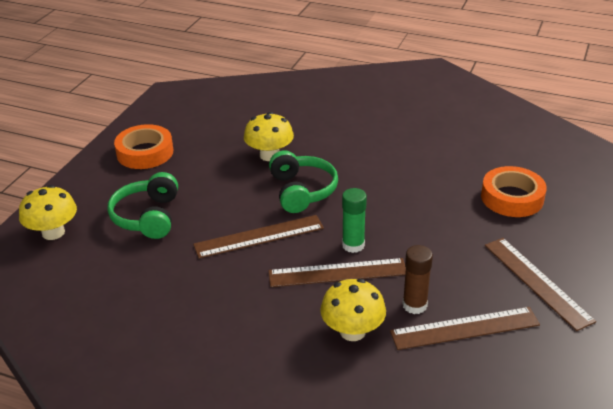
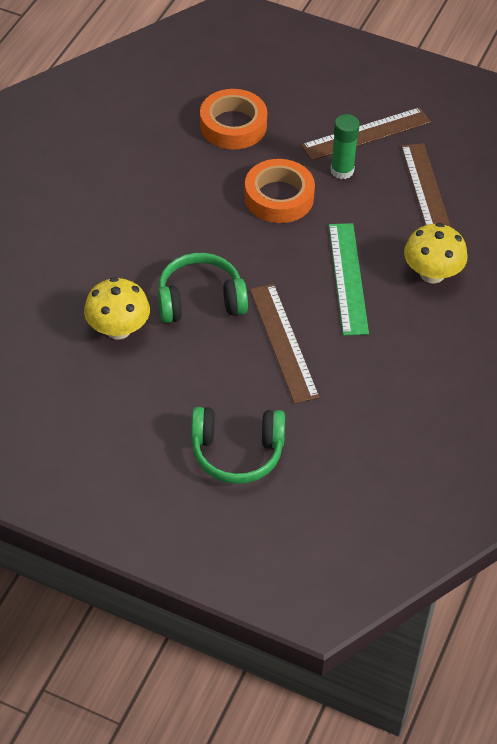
camera: 90 degrees left, 15 degrees up
(53, 232) = (260, 552): yellow mushroom -> none
(145, 152) = (89, 466): orange tape -> orange tape (279, 197)
(337, 272) = (347, 278): brown ruler -> green ruler
(353, 245) = (304, 262): green glue stick -> green glue stick (342, 170)
(414, 305) = (396, 224): brown glue stick -> none

